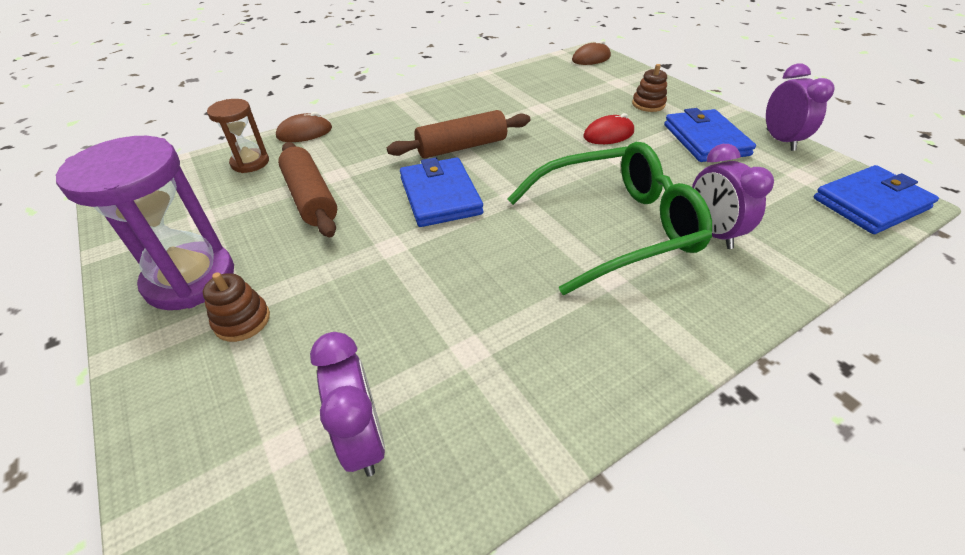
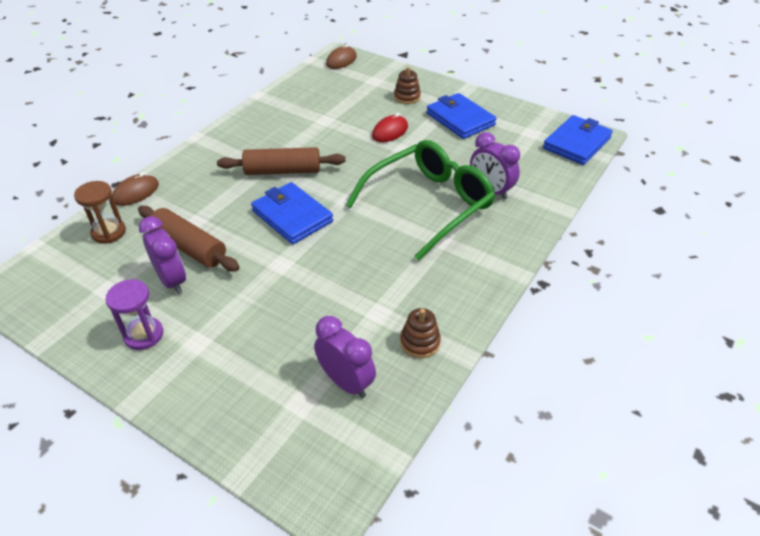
camera: 25 degrees left, 0 degrees up
(190, 279) = (143, 335): purple hourglass -> purple hourglass, size x0.57
(242, 320) = (210, 347): brown stacking toy -> brown stacking toy (420, 342)
(461, 147) = (282, 171): brown rolling pin -> brown rolling pin turned 45 degrees clockwise
(780, 140) = (509, 107): purple clock -> purple clock (172, 280)

